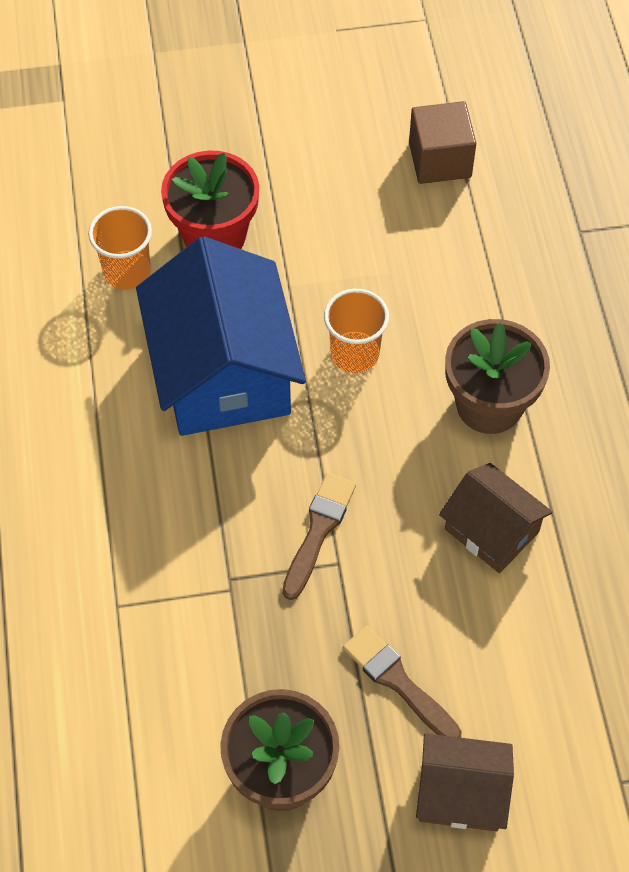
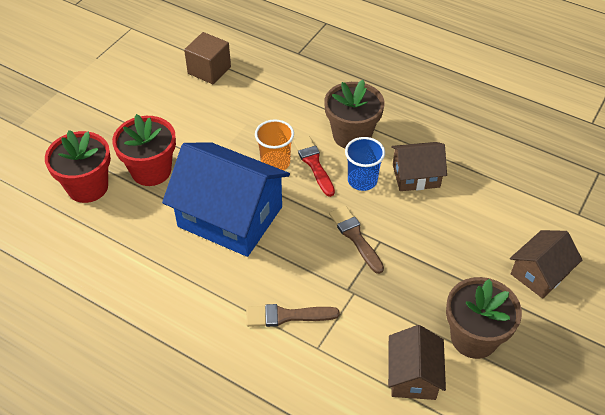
camera: 50 degrees left, 10 degrees down
(127, 272) = (130, 217): orange cup -> none
(131, 195) = (87, 187): none -> red flower pot
(165, 738) = (413, 375): none -> brown house
(395, 396) = (313, 163): none -> red brush
(398, 682) = (463, 259): brown brush -> brown brush (286, 316)
(420, 473) = (362, 180): none -> blue cup

